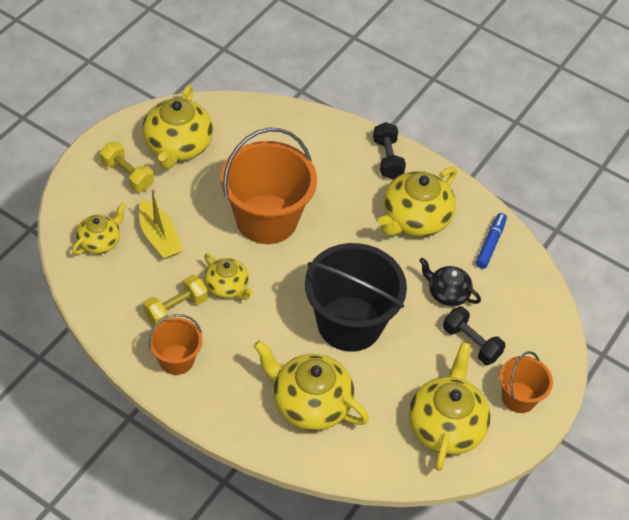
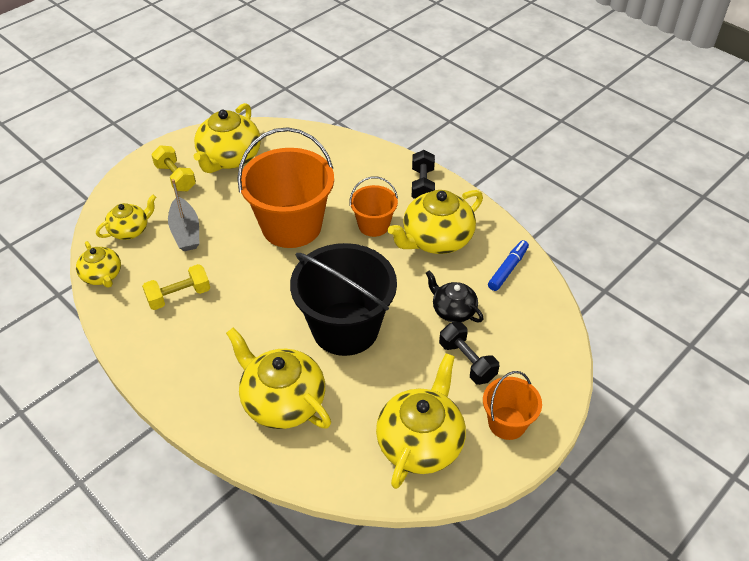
camera: 15 degrees right, 5 degrees down
(159, 237) = (186, 232): yellow boat -> grey boat
(176, 359) = (163, 343): orange bucket -> orange bucket (373, 225)
(227, 287) = (235, 281): yellow teapot -> yellow teapot (102, 276)

